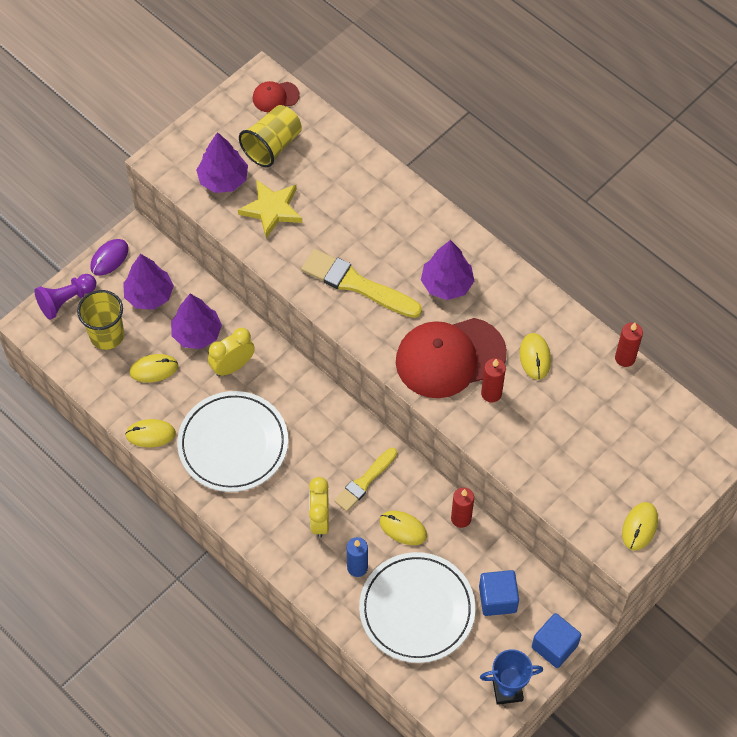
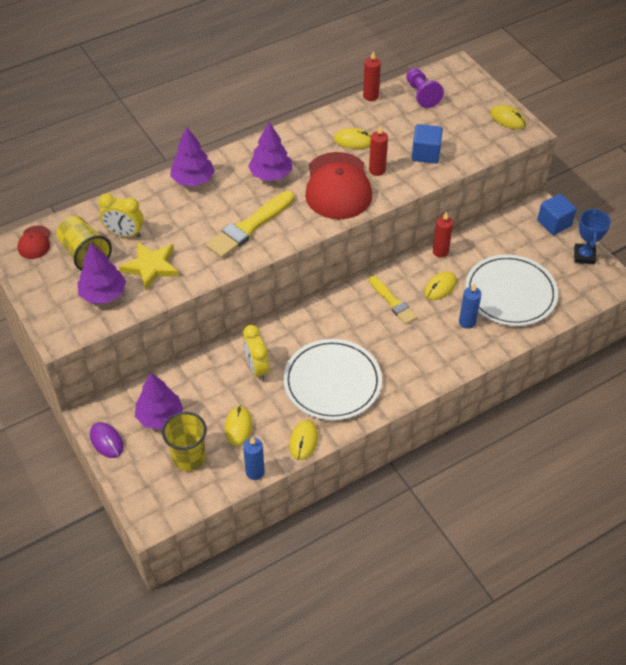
camera: 75 degrees left, 10 degrees down
(66, 300) = (137, 484): purple pawn -> purple pawn (421, 94)
(103, 399) = (255, 472): none -> blue candle
(197, 333) = (214, 388): purple tree -> purple tree (193, 180)
(319, 519) = (419, 337): yellow clock -> yellow clock (124, 234)
(497, 599) = (511, 245): blue cube -> blue cube (425, 154)

